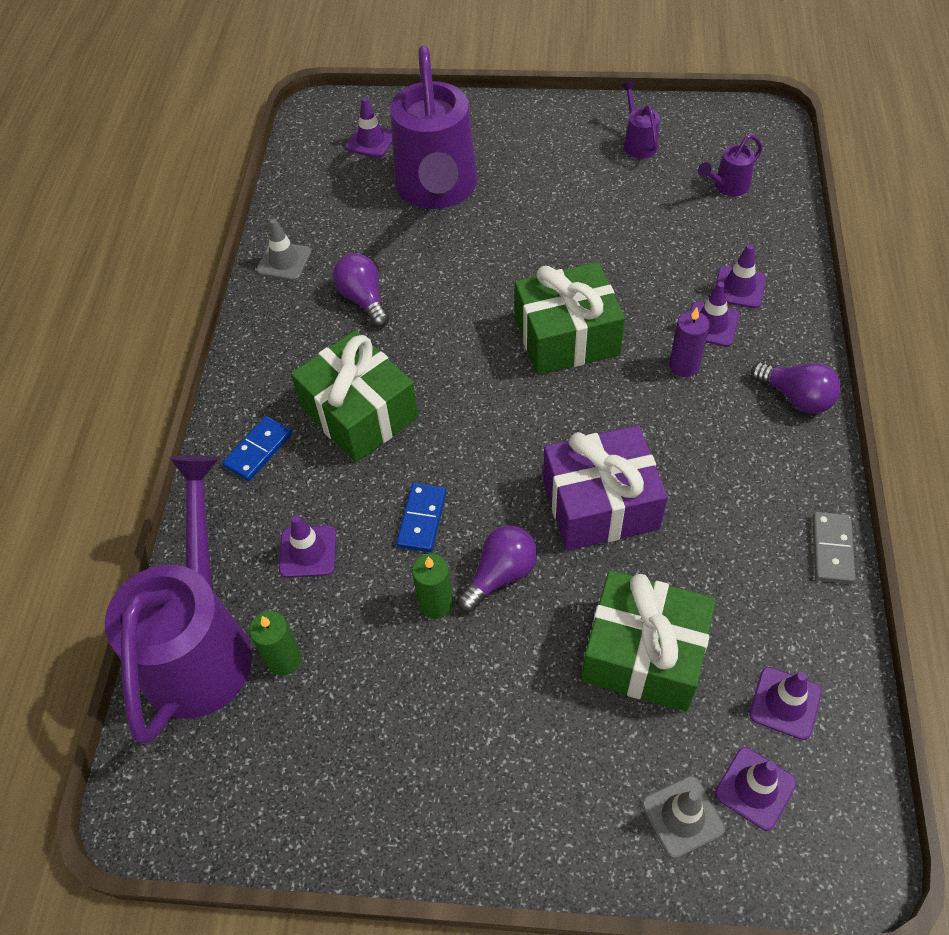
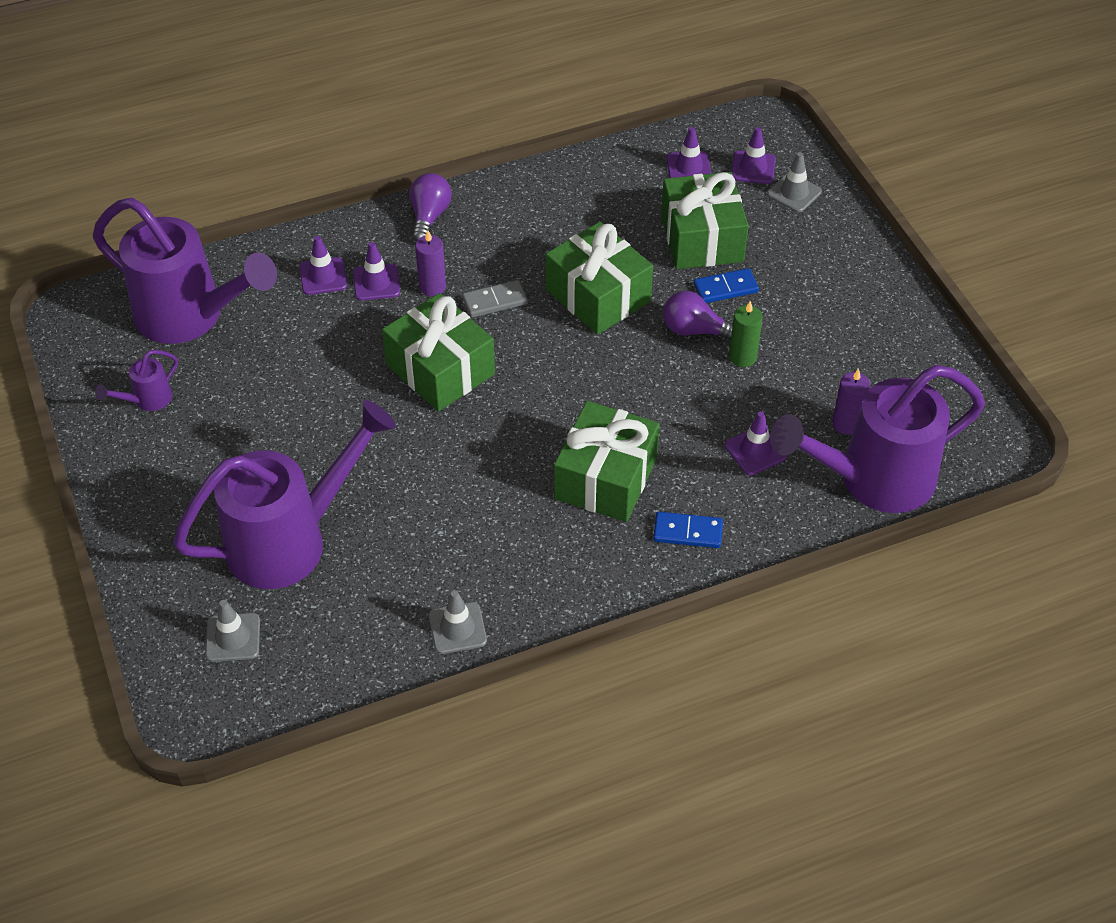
camera: 120 degrees left, 5 degrees down
(284, 659) = (846, 424): green candle -> purple candle
(363, 299) = (473, 535): purple light bulb -> none
(371, 141) = (233, 637): purple traffic cone -> grey traffic cone
(422, 519) = (679, 393): blue domino -> blue domino (725, 288)
(600, 504) = (598, 295): purple gift -> green gift
(727, 187) = (190, 316): purple watering can -> purple watering can, size x2.43
(832, 549) = (558, 171): grey domino -> grey domino (494, 301)

